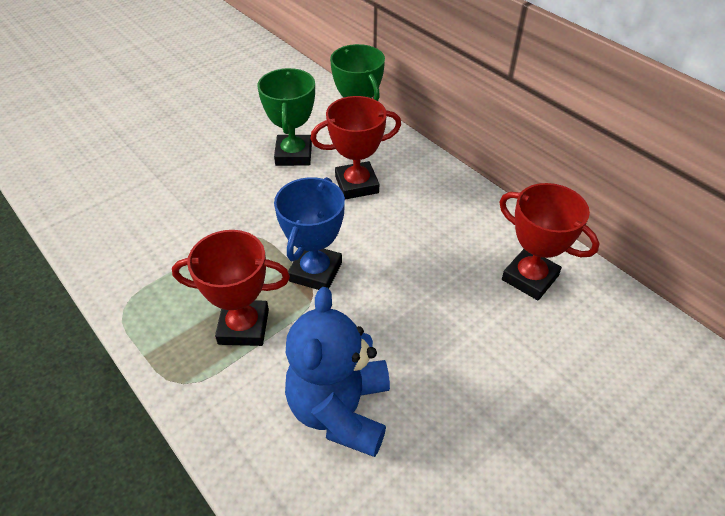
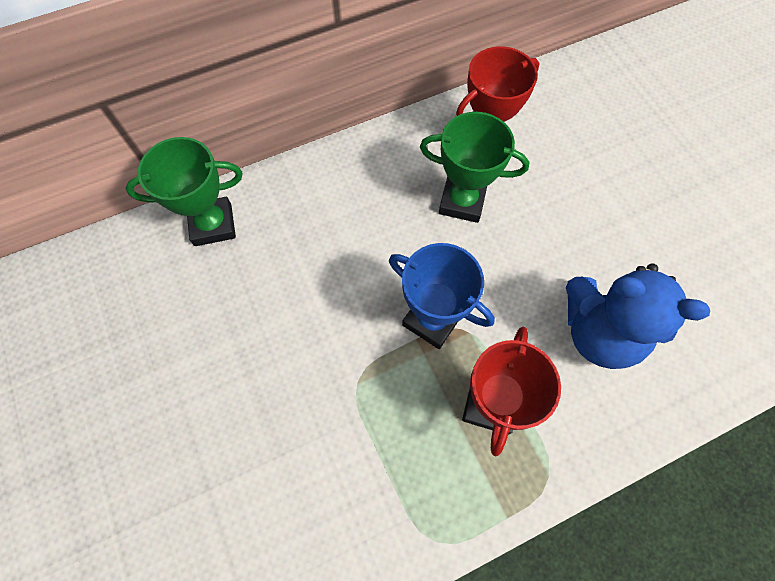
camera: 75 degrees left, 20 degrees up
(293, 154) = (233, 306): green trophy -> green trophy (462, 201)
(356, 185) = (313, 250): red trophy -> none

